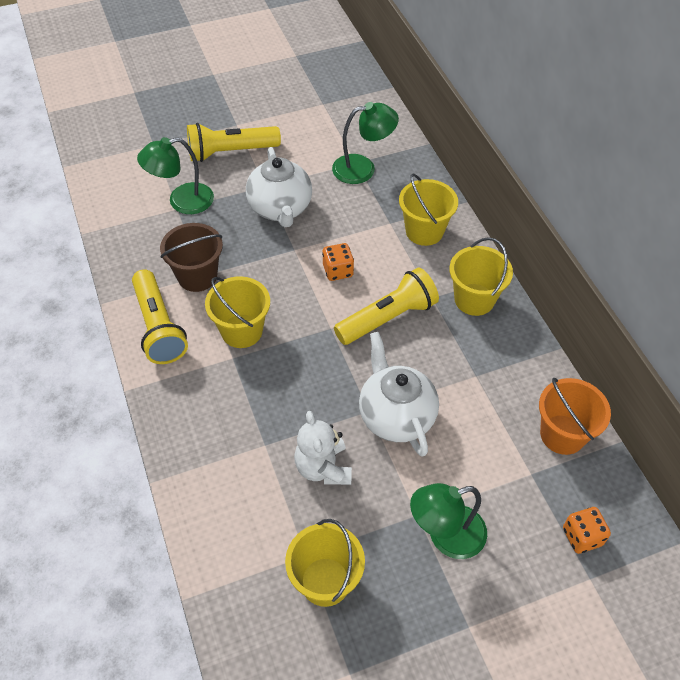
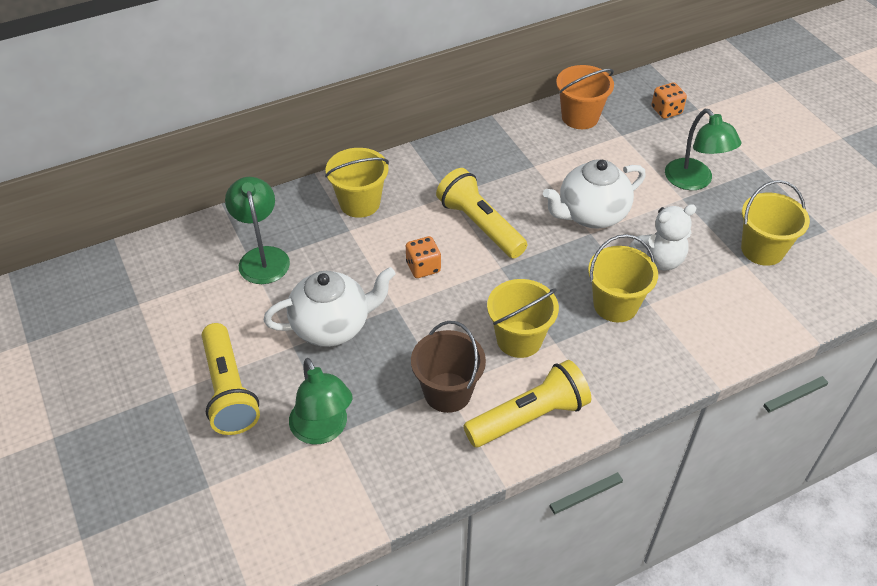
camera: 95 degrees left, 5 degrees down
(474, 299) = (446, 167): yellow bucket -> yellow bucket (615, 305)

